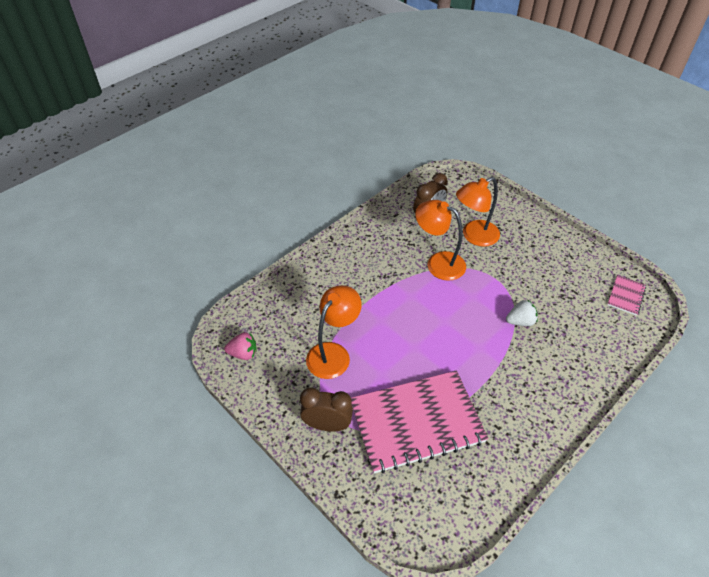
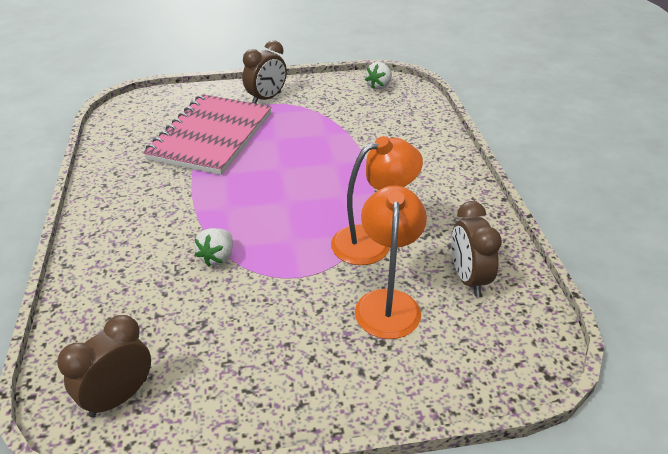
camera: 125 degrees right, 10 degrees down
(243, 353) = (379, 86): pink strawberry -> white strawberry
(333, 353) = (328, 124): orange lamp -> none
(626, 296) = (119, 397): pink notebook -> brown clock

